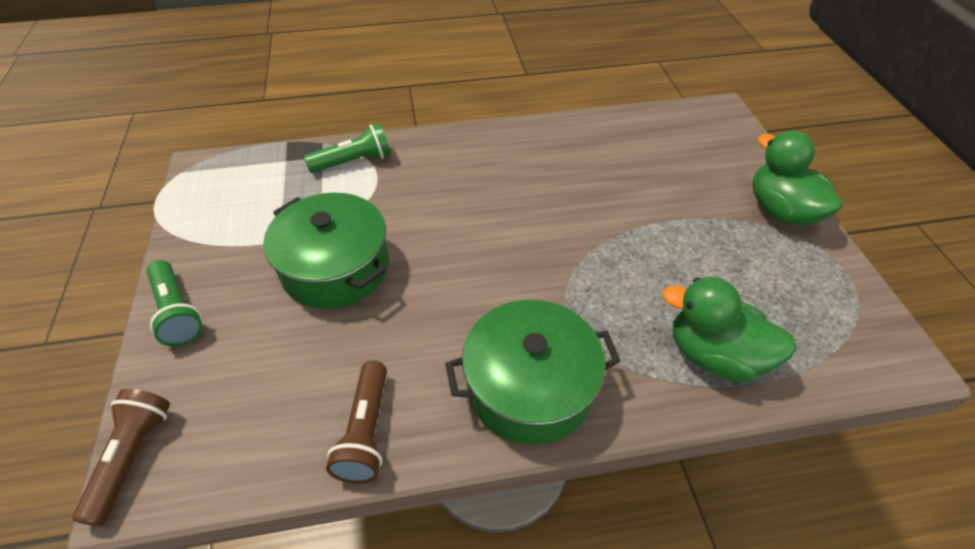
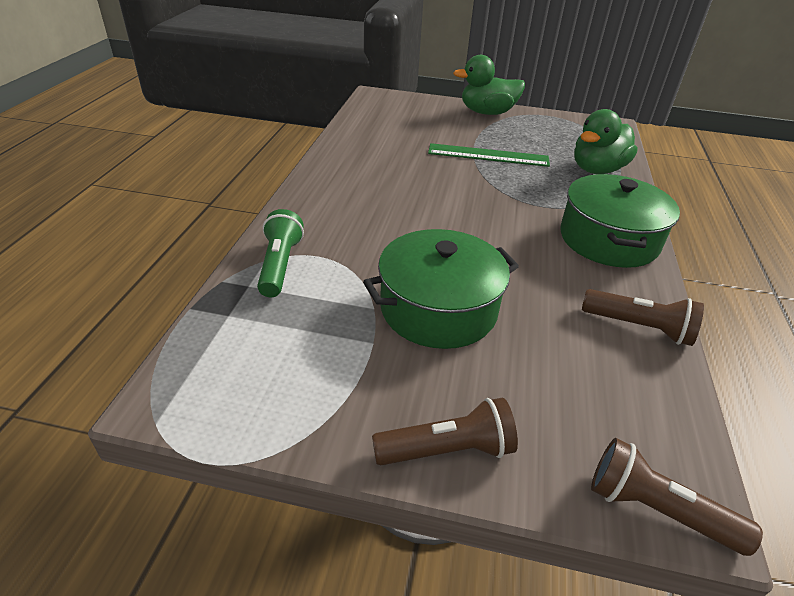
camera: 70 degrees left, 10 degrees down
(177, 312) = (447, 450): green flashlight -> brown flashlight
(655, 238) = (488, 155): none -> green ruler

